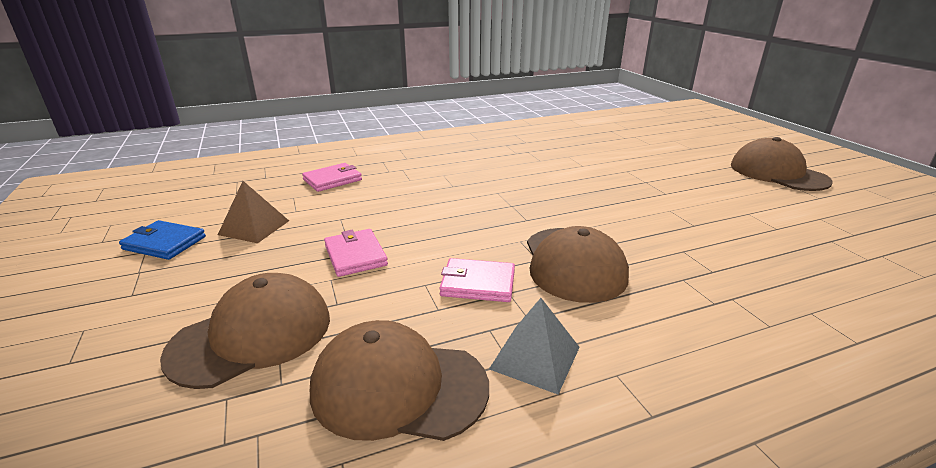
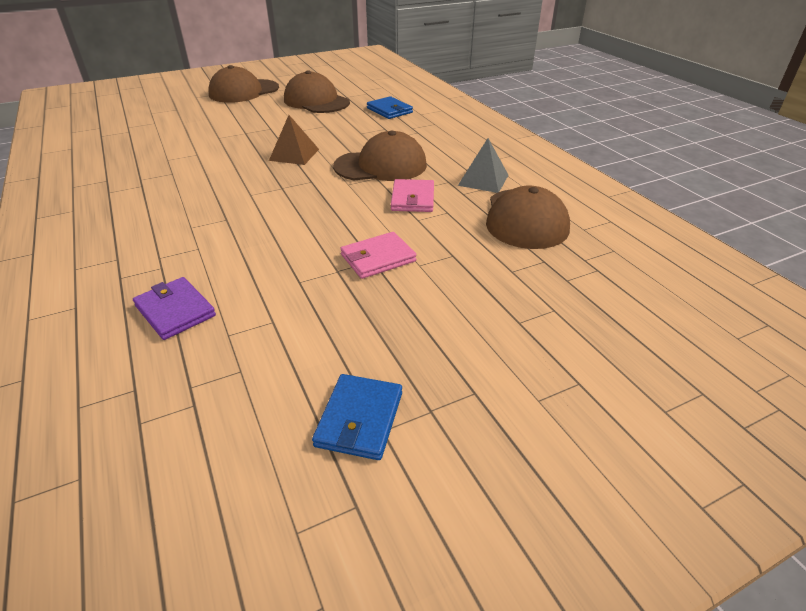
camera: 95 degrees left, 10 degrees up
(252, 335) = (505, 287): brown cap -> brown cap (316, 101)
(254, 227) = (317, 345): brown pyramid -> brown pyramid (294, 154)
(332, 180) = (175, 311): pink wallet -> purple wallet
(800, 279) = (389, 110): none -> blue wallet

